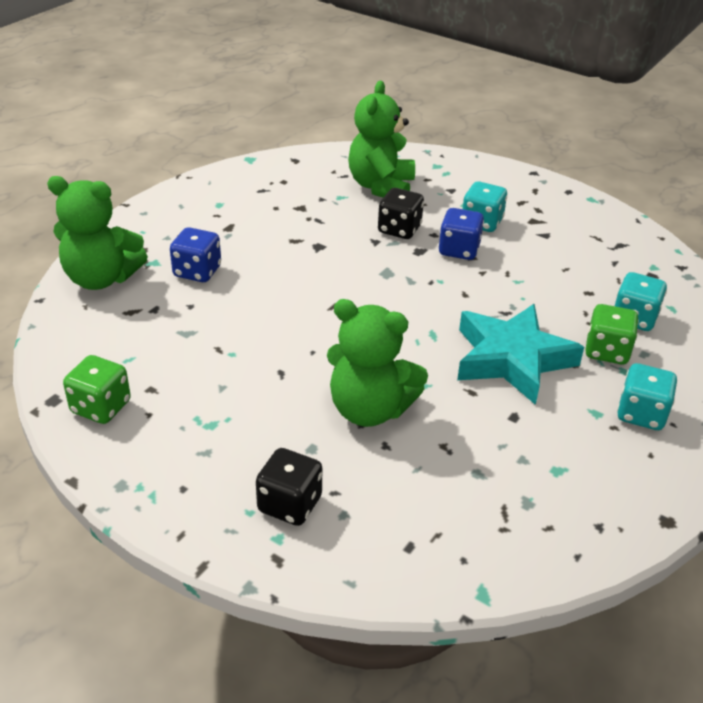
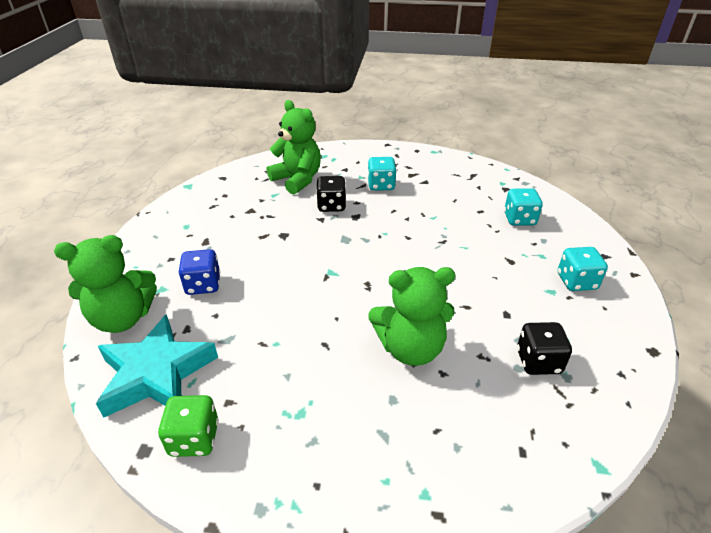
camera: 25 degrees left, 0 degrees up
(290, 504) = (412, 458): black dice -> black dice (538, 361)
(381, 187) = (297, 180): green teddy bear -> green teddy bear turned 150 degrees clockwise
(459, 250) = (381, 208): blue dice -> none
(512, 359) = (473, 273): turquoise star -> turquoise star (156, 373)
(606, 351) = (522, 246): green dice -> none

